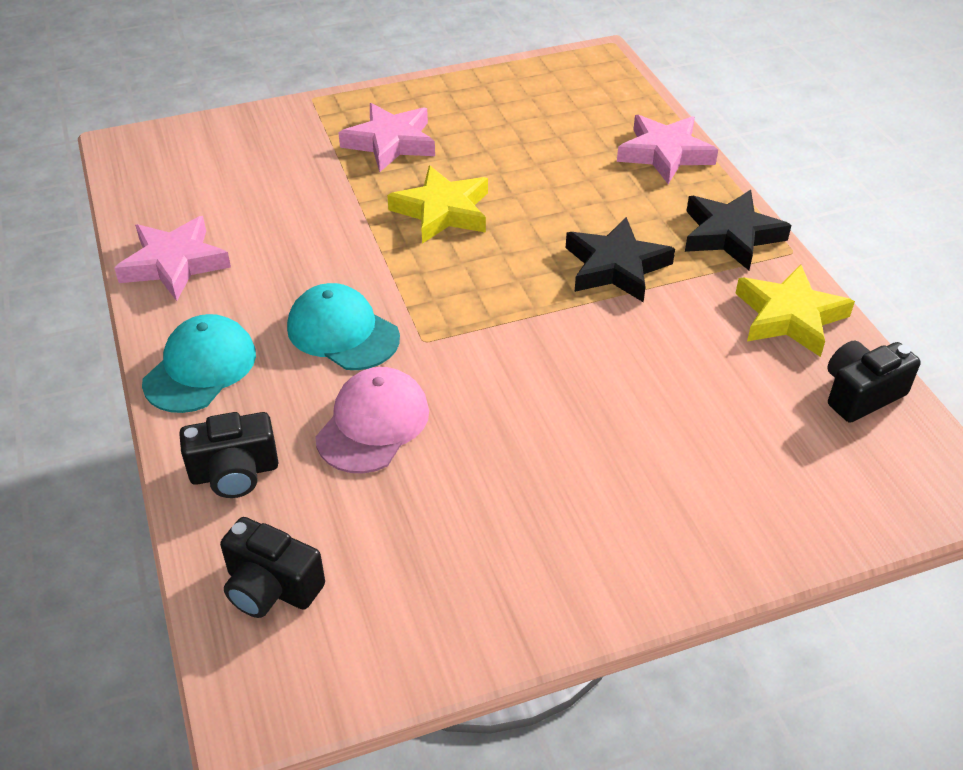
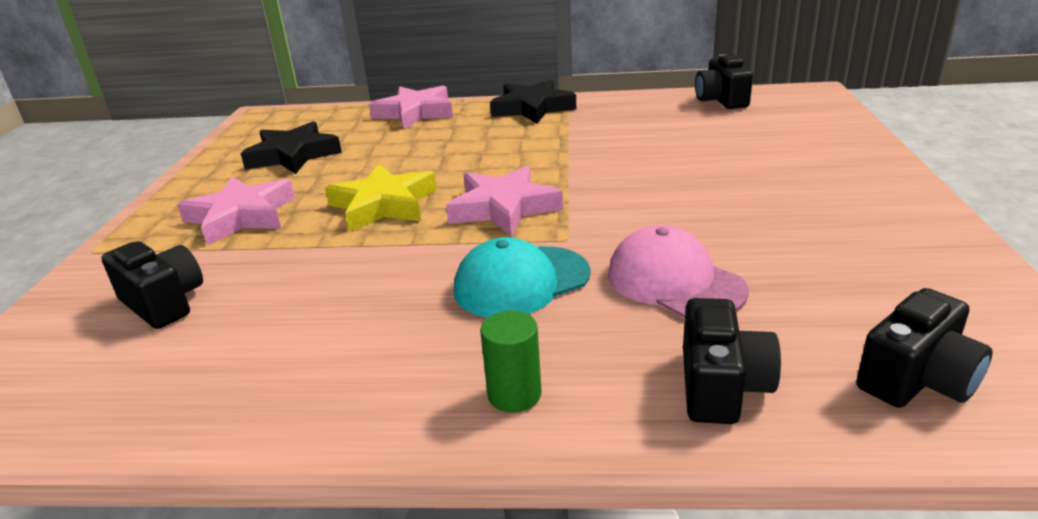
camera: 65 degrees left, 15 degrees down
(174, 264) = (280, 396): pink star -> pink star (503, 208)
(200, 368) = (514, 394): turquoise cap -> green cylinder
(258, 166) = (164, 303): none -> black camera
(615, 267) = (533, 147): black star -> black star (293, 155)
(789, 316) = (633, 106): yellow star -> none

